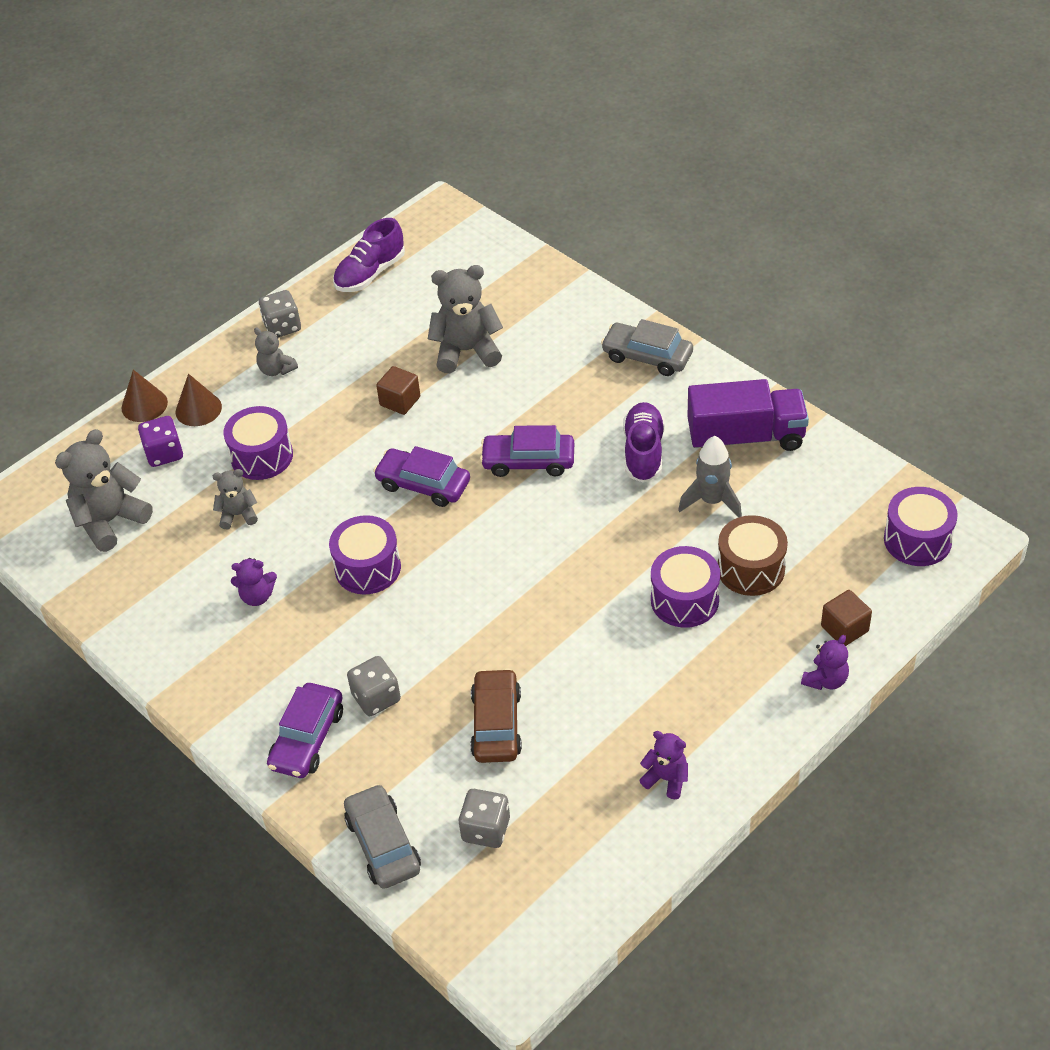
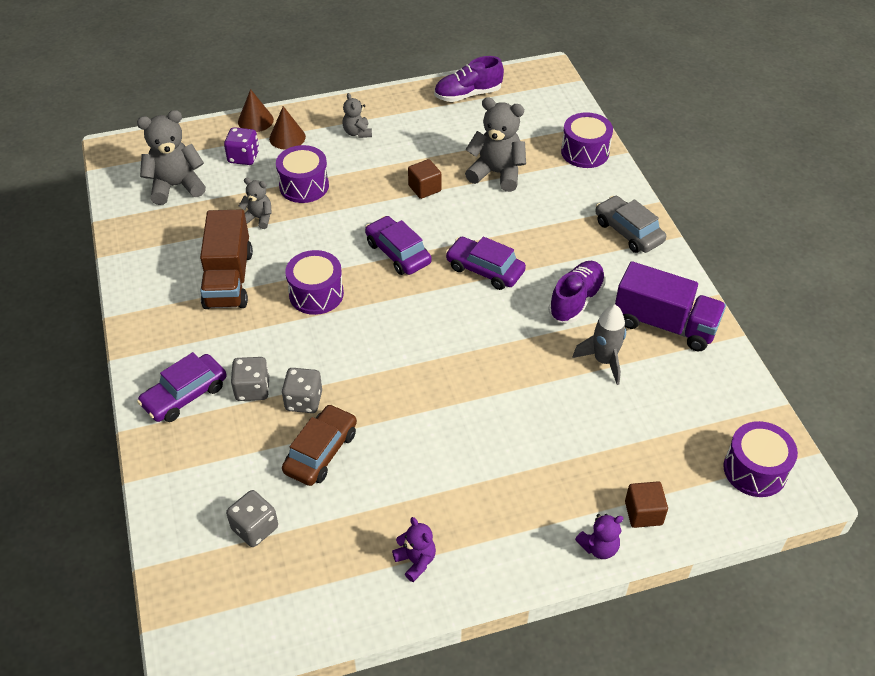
camera: 25 degrees right, 0 degrees up
(257, 596) = (228, 279): purple teddy bear -> brown truck
(282, 327) = (382, 106): grey dice -> grey dice (304, 401)
(383, 844) = (176, 500): grey car -> none
(684, 600) = (529, 427): purple drum -> purple drum (585, 152)
(751, 569) = (598, 428): brown drum -> none

